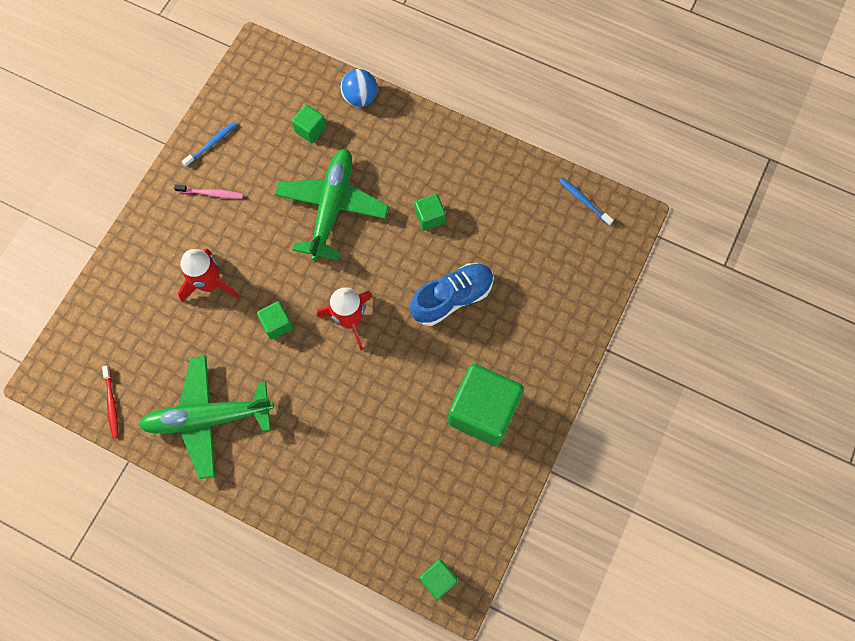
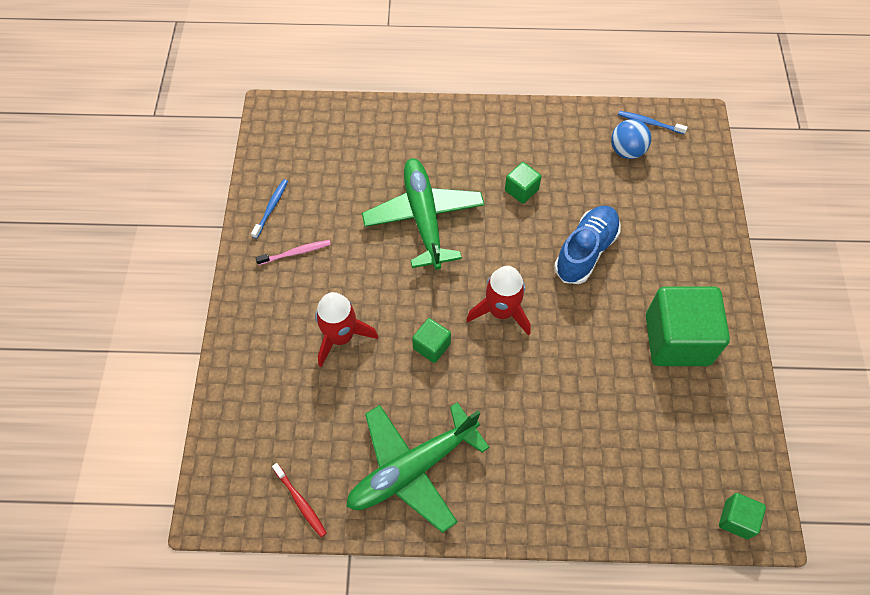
camera: 25 degrees left, 10 degrees down
(310, 130) = (363, 159): green cube -> none
(360, 98) = (395, 114): blue ball -> blue ball (627, 151)

